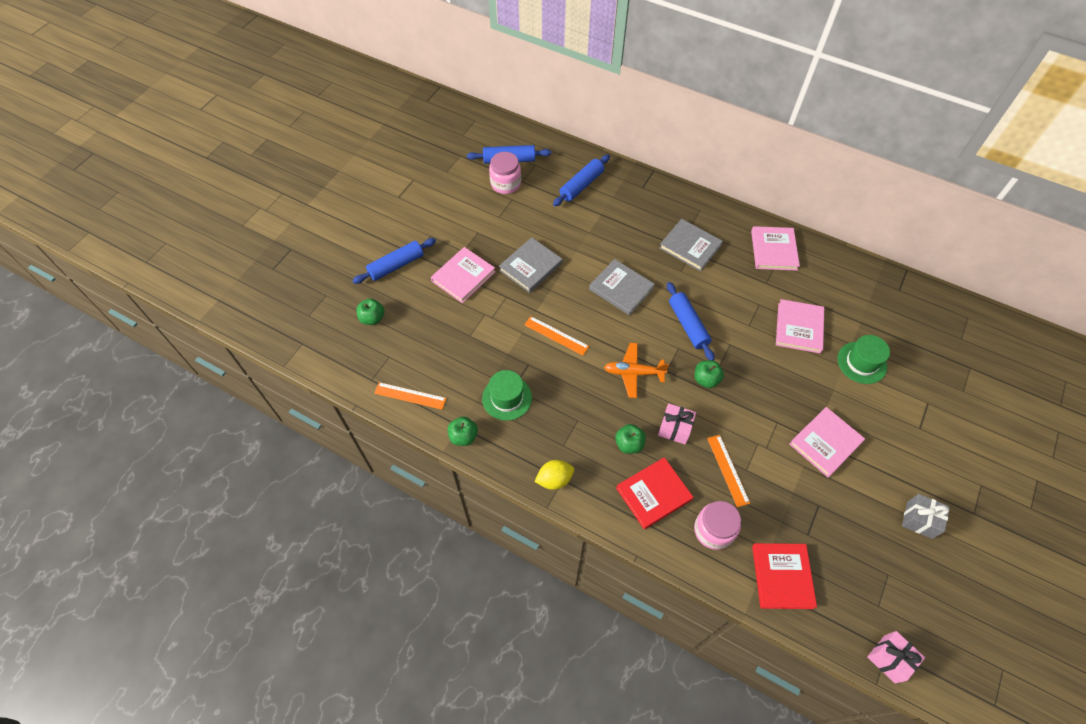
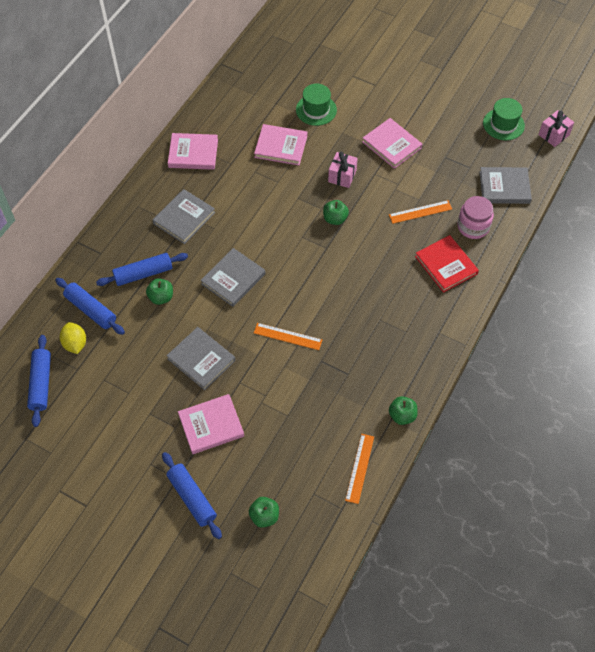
camera: 90 degrees left, 0 degrees up
(463, 276) = (211, 425): pink book -> pink book turned 60 degrees counterclockwise
(505, 183) = (79, 386): pink jar -> none
(507, 398) = (359, 379): green hat -> green hat (503, 124)
(554, 479) = (439, 339): yellow lemon -> yellow lemon (75, 344)
(556, 335) = (288, 336): orange ruler -> orange ruler turned 75 degrees clockwise
(629, 444) = (401, 280): green apple -> green apple (161, 297)
(633, 373) = (329, 273): orange plane -> none
(675, 428) = (384, 246): pink gift -> pink gift (342, 176)
(688, 325) = (277, 227): blue rolling pin -> blue rolling pin (143, 274)
(782, 576) = (504, 187): red book -> grey book
(919, 520) = (451, 100): grey gift -> none

